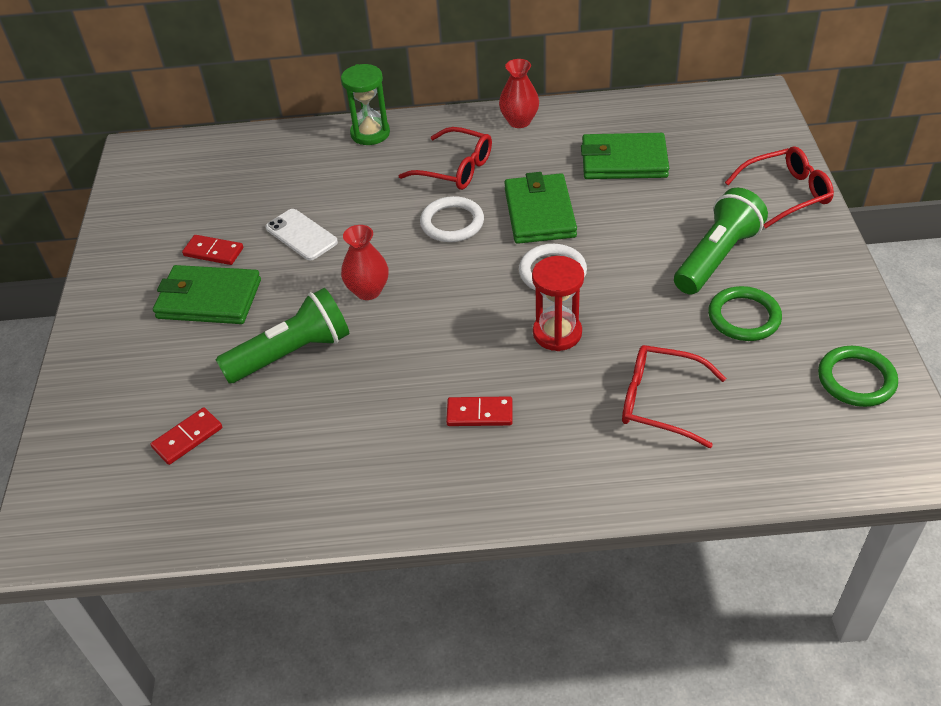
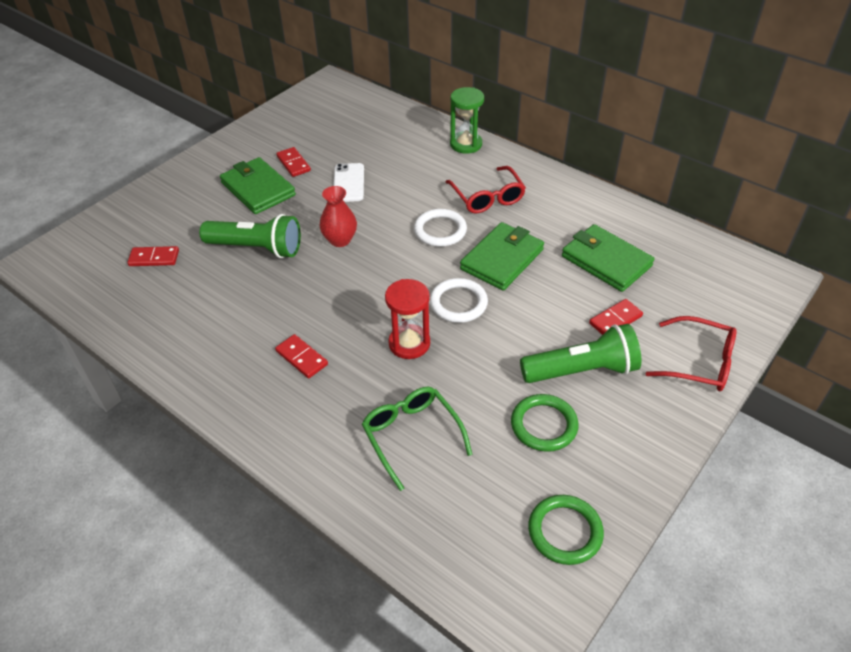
camera: 40 degrees right, 0 degrees up
(519, 121) = (569, 191): red vase -> none
(661, 402) = (412, 436): red glasses -> green glasses
(690, 202) = (615, 320): none -> red domino

